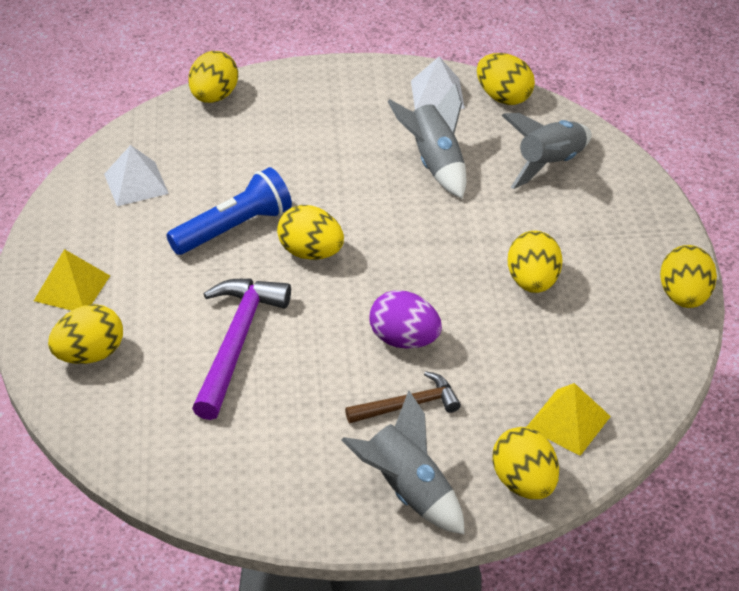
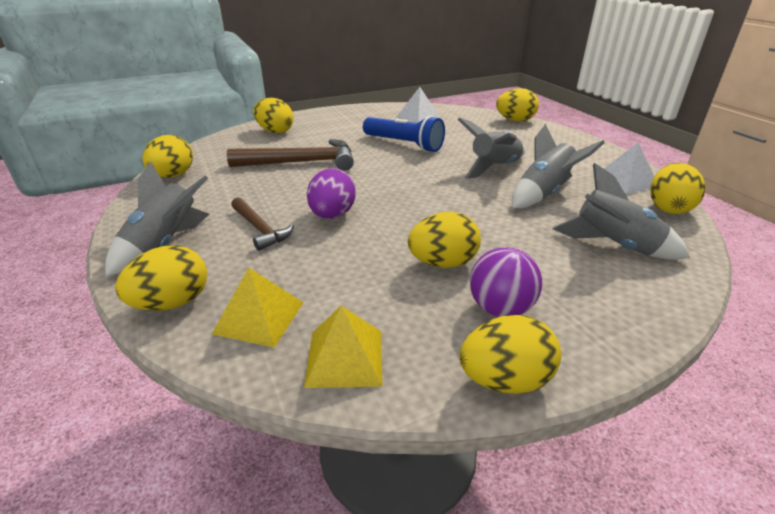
camera: 70 degrees right, 10 degrees down
(72, 288) = (324, 119): yellow pyramid -> yellow pyramid (345, 357)
(236, 343) = (301, 162): purple hammer -> brown hammer
(311, 252) = (401, 168): yellow egg -> yellow egg (173, 176)
(353, 174) = (494, 168): none -> grey rocket
(609, 269) = (500, 308): none -> purple ball

